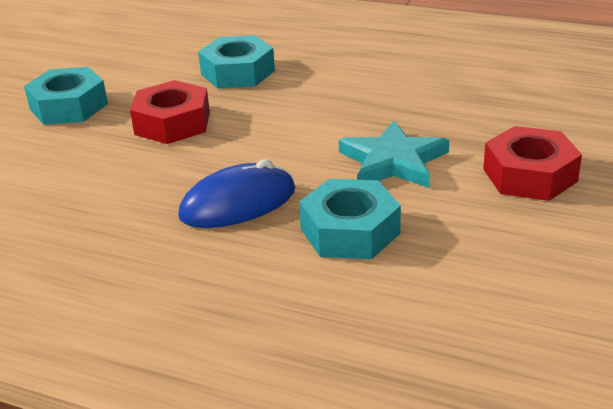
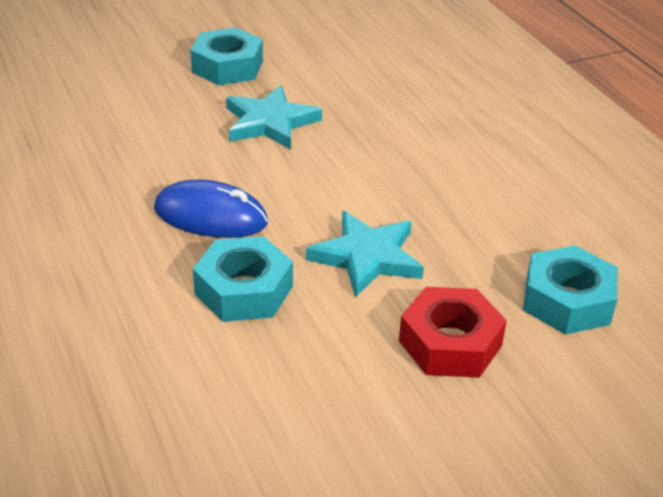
camera: 40 degrees right, 5 degrees up
(172, 123) = (270, 122): red nut -> turquoise star
(238, 72) = (383, 105): turquoise nut -> turquoise nut (567, 301)

